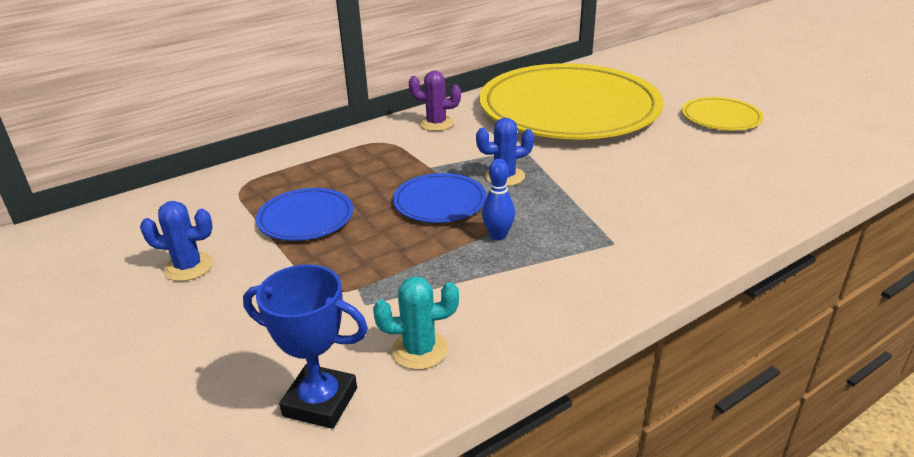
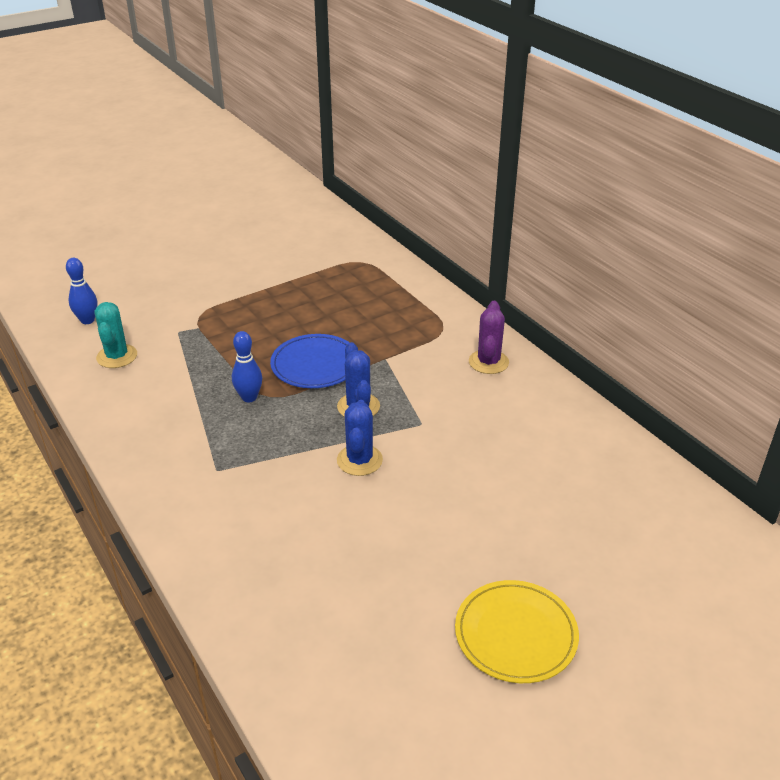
camera: 90 degrees right, 5 degrees up
(188, 267) = (248, 256): blue cactus -> blue cactus (359, 460)
(305, 218) = (303, 296): blue plate -> none
(320, 402) = (87, 320): blue trophy -> blue bowling pin
(569, 109) = (537, 471): yellow plate -> none

